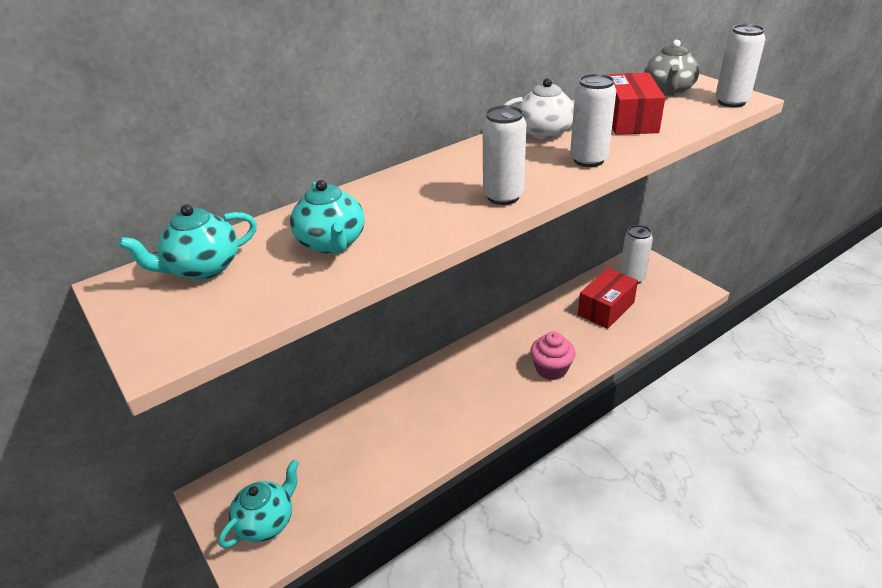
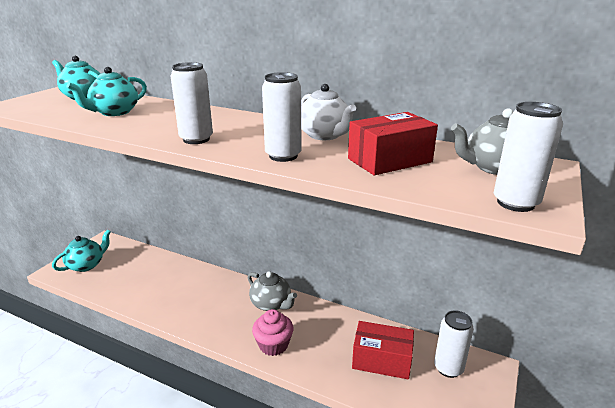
camera: 60 degrees right, 10 degrees down
(266, 521) = (86, 265): turquoise teapot -> turquoise teapot turned 60 degrees counterclockwise
(488, 353) = (271, 304): none -> grey teapot

